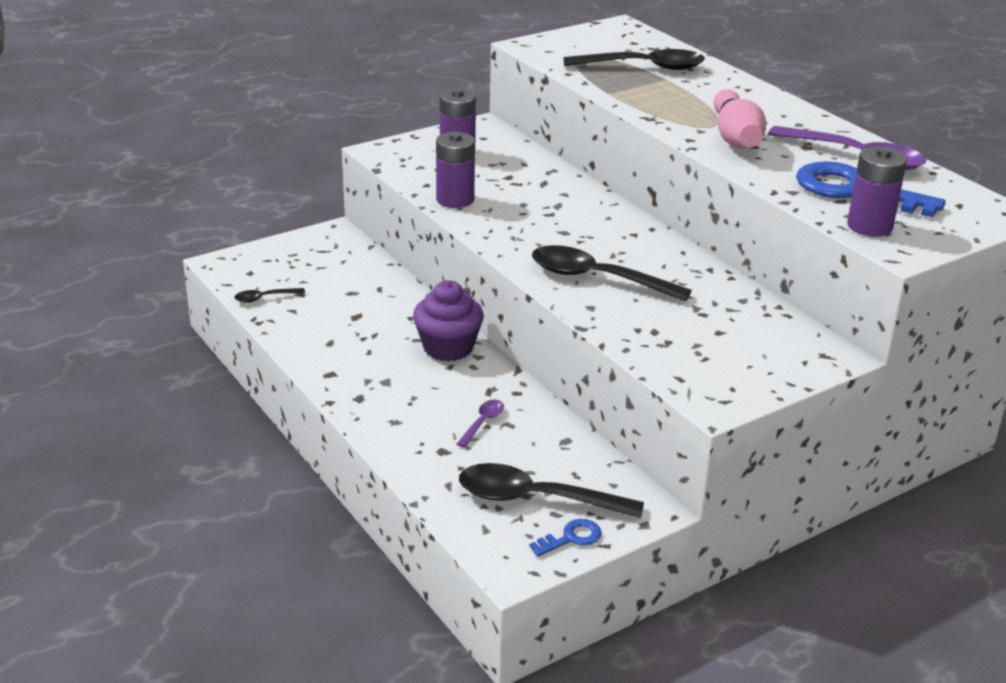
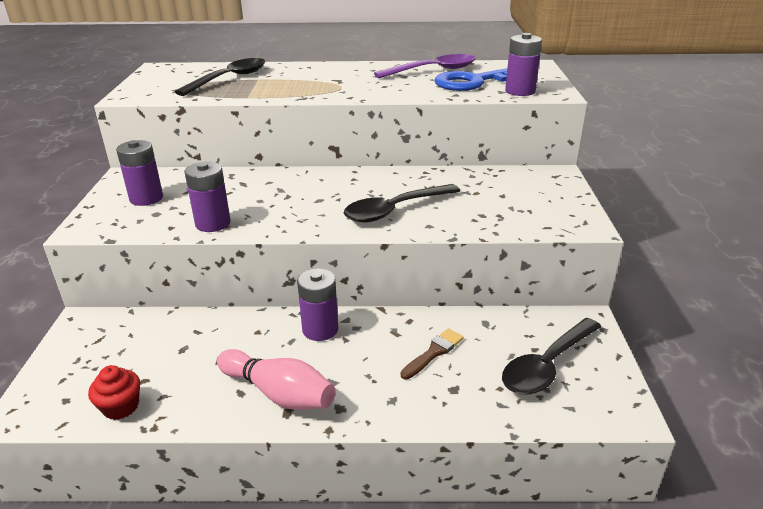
camera: 55 degrees left, 0 degrees up
(264, 298) = (121, 407): black spoon -> red cupcake
(448, 348) = (320, 329): purple cupcake -> purple battery
(483, 423) = (434, 352): purple spoon -> brown brush
(571, 538) = (603, 368): blue key -> none
(735, 137) = (366, 86): pink bowling pin -> pink bowling pin (279, 393)

